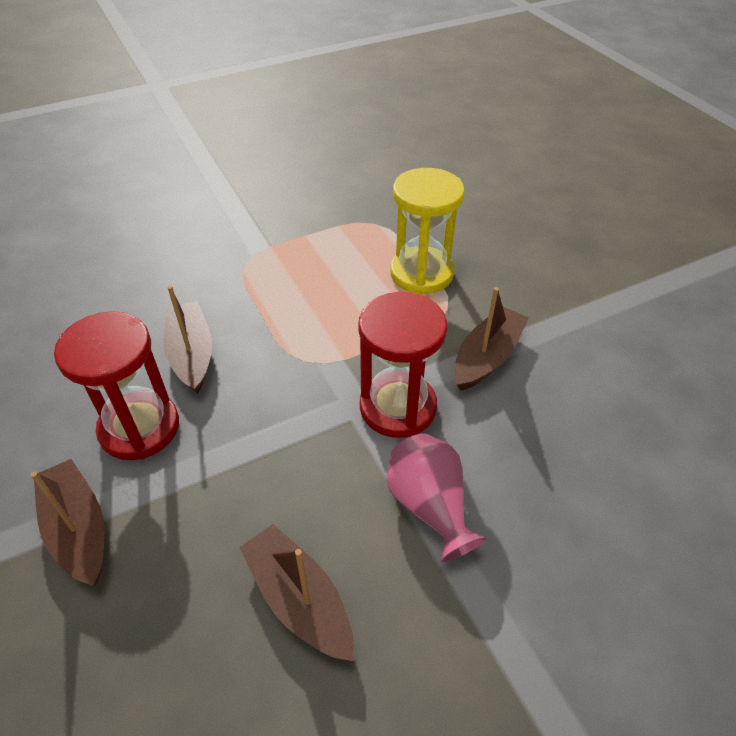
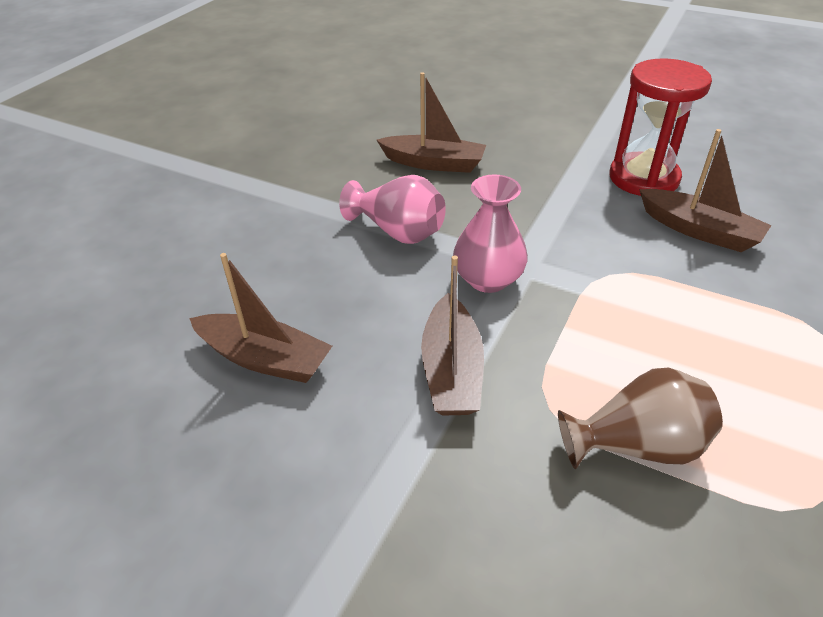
camera: 145 degrees right, 5 degrees down
(78, 529) = (589, 133): brown boat -> brown boat (264, 359)
(398, 407) = (488, 279): red hourglass -> pink vase
(421, 273) = (636, 446): yellow hourglass -> brown vase

